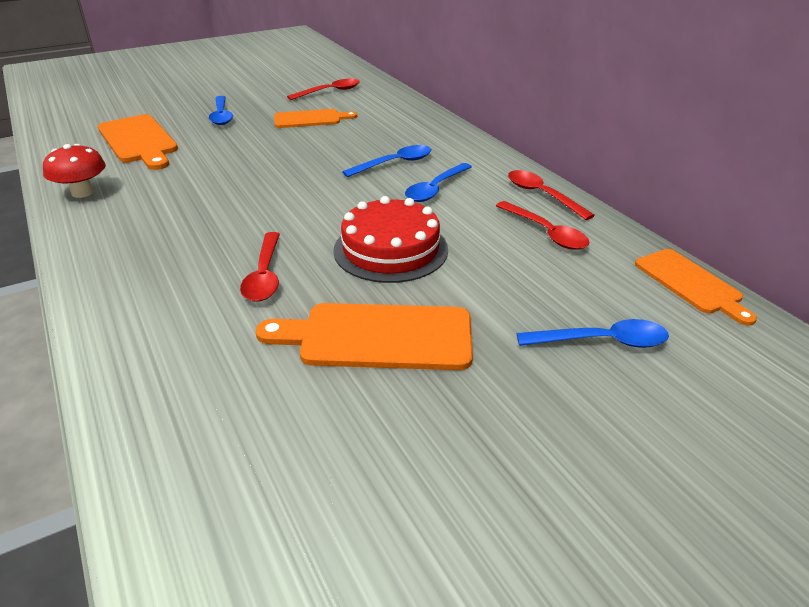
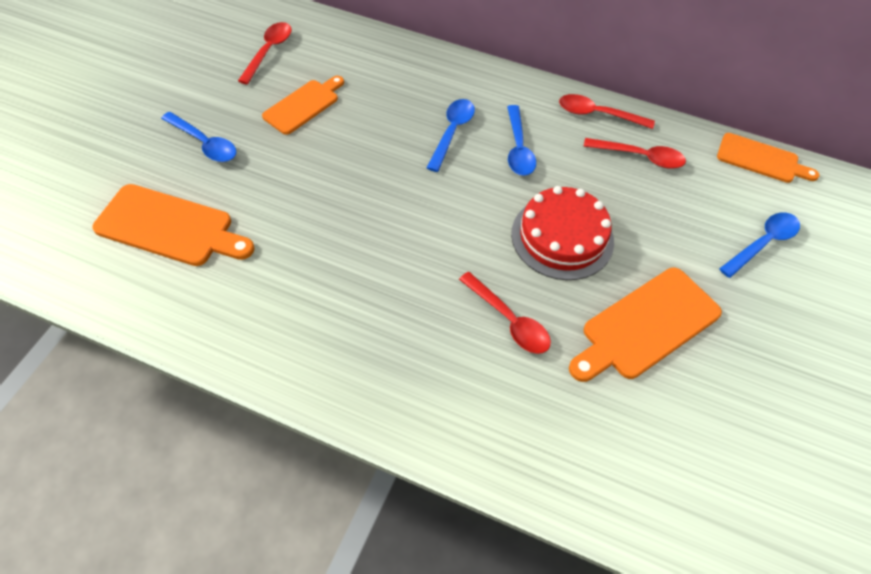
camera: 40 degrees left, 20 degrees up
(82, 192) = (221, 328): red mushroom -> none

